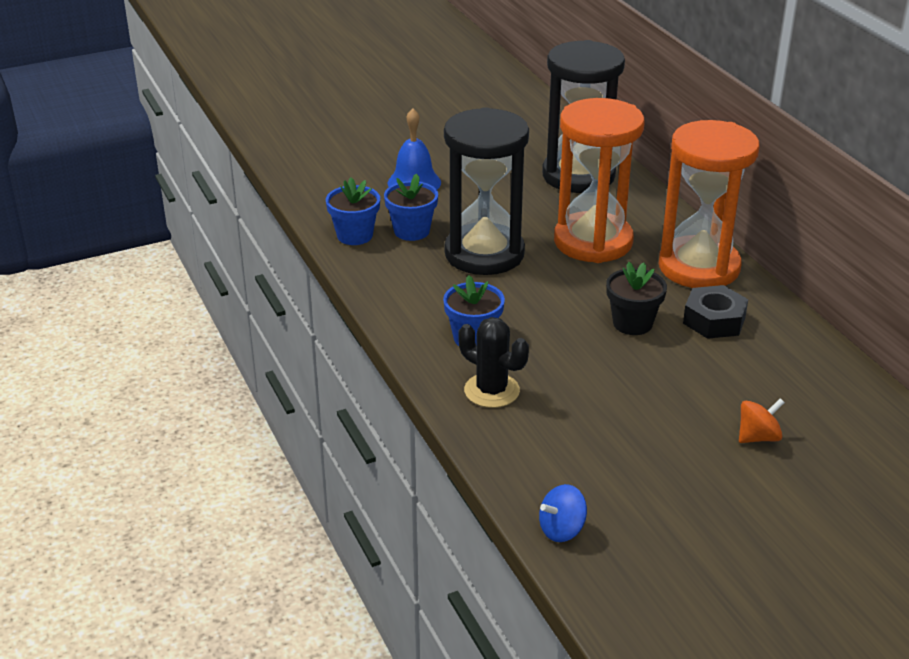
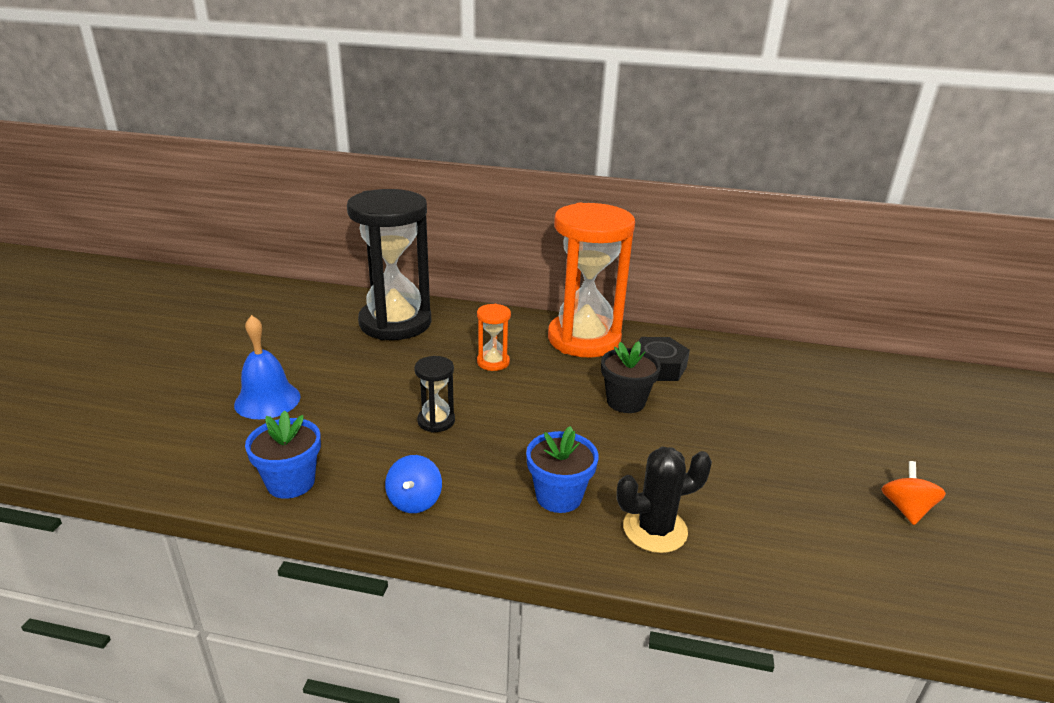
camera: 55 degrees left, 5 degrees down
(411, 231) = (340, 442): blue flower pot -> none
(484, 254) = (436, 421): black hourglass -> black hourglass, size x0.42
(562, 530) = (910, 600): blue spinning top -> blue spinning top (414, 501)
(593, 242) = (493, 362): orange hourglass -> orange hourglass, size x0.42
(758, 437) = (823, 423): orange spinning top -> orange spinning top (906, 509)

